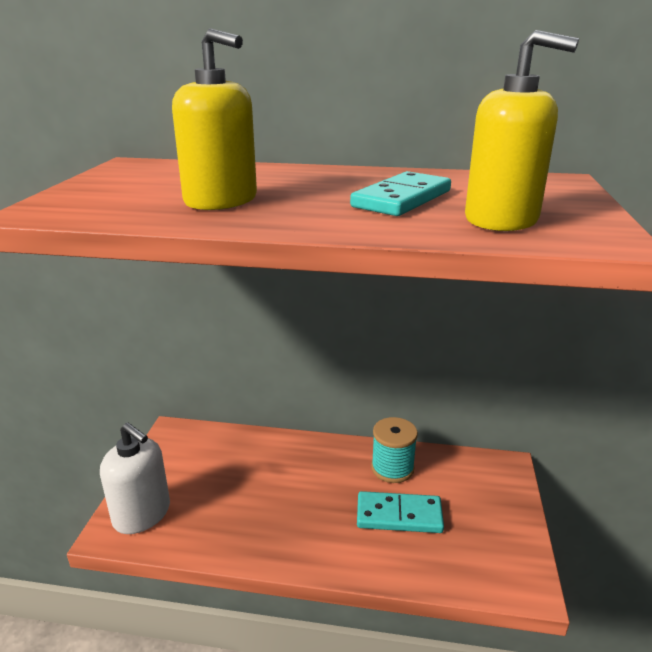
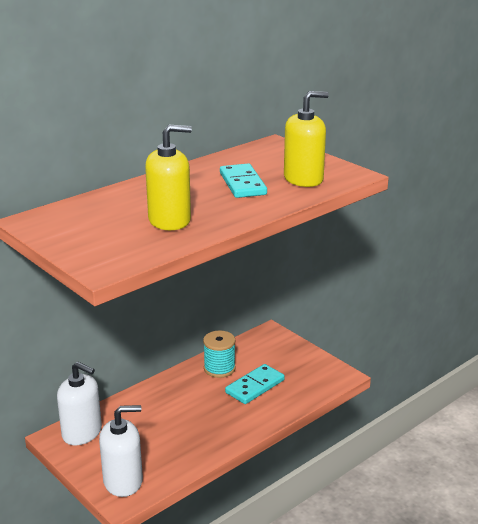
camera: 50 degrees left, 0 degrees up
(193, 442) = (82, 432): none -> white soap dispenser

